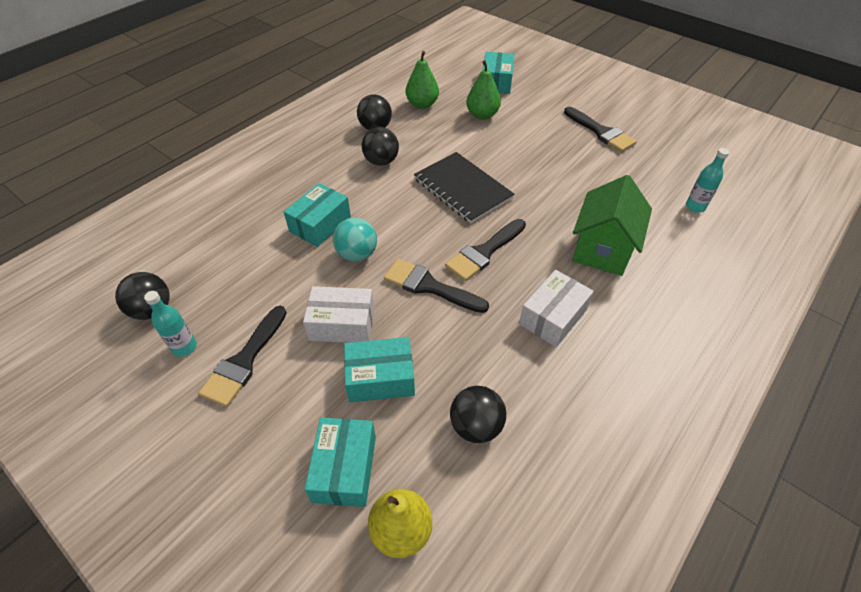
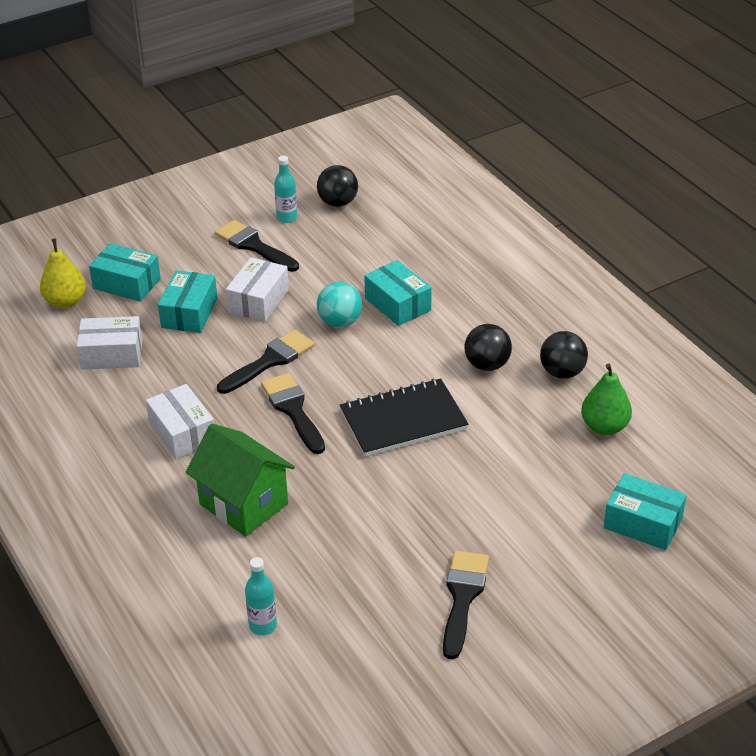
camera: 110 degrees right, 10 degrees down
(476, 426) = (112, 354): black ball -> white box
(482, 115) = (555, 481): green pear -> none
(601, 132) = (462, 597): black brush -> black brush turned 120 degrees clockwise

